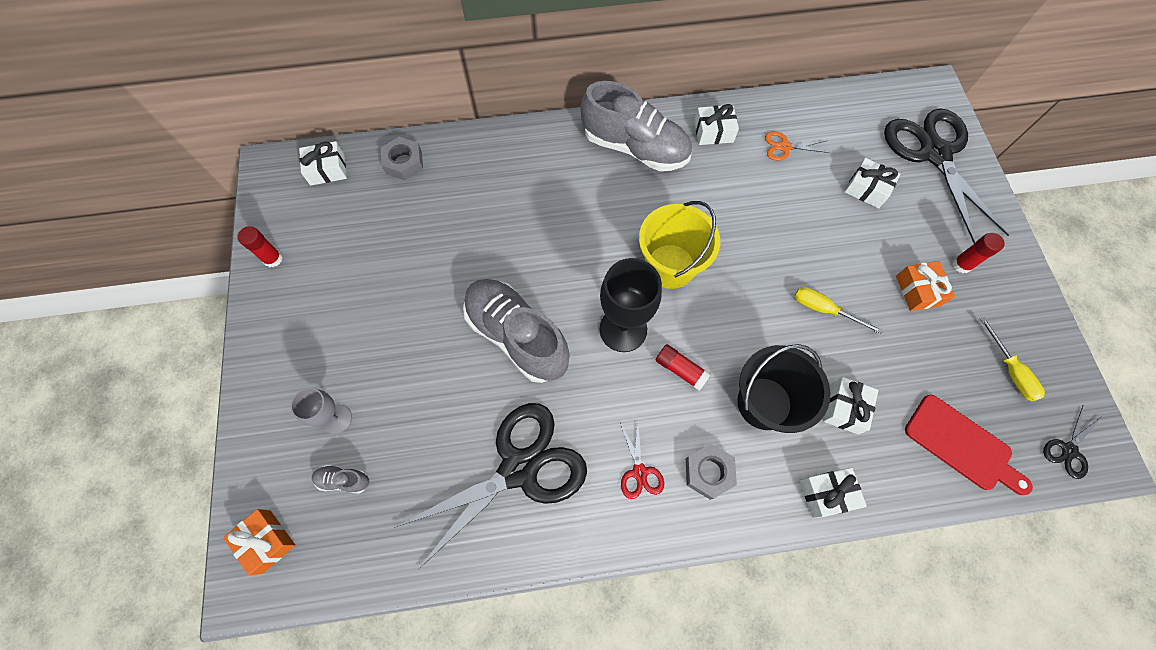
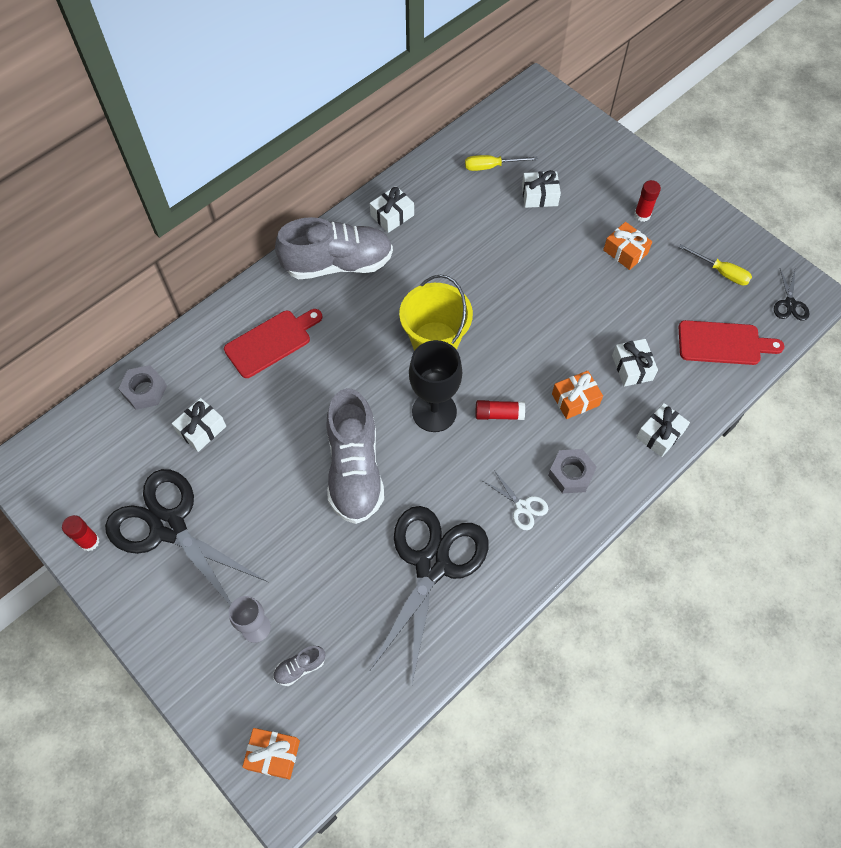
camera: 35 degrees left, 5 degrees down
(327, 170) = (77, 438): white gift -> white gift (201, 429)
(517, 336) = (355, 469): grey shoe -> grey shoe turned 105 degrees counterclockwise
(530, 182) = (271, 342): none -> red cutting board
(639, 472) = (522, 506): red scissors -> white scissors
(764, 403) = (575, 399): black bucket -> orange gift
(784, 147) = (456, 197): orange scissors -> none
(824, 309) = (570, 305): yellow screwdriver -> yellow screwdriver (491, 166)
(934, 153) = (569, 140): black scissors -> black scissors (168, 526)

